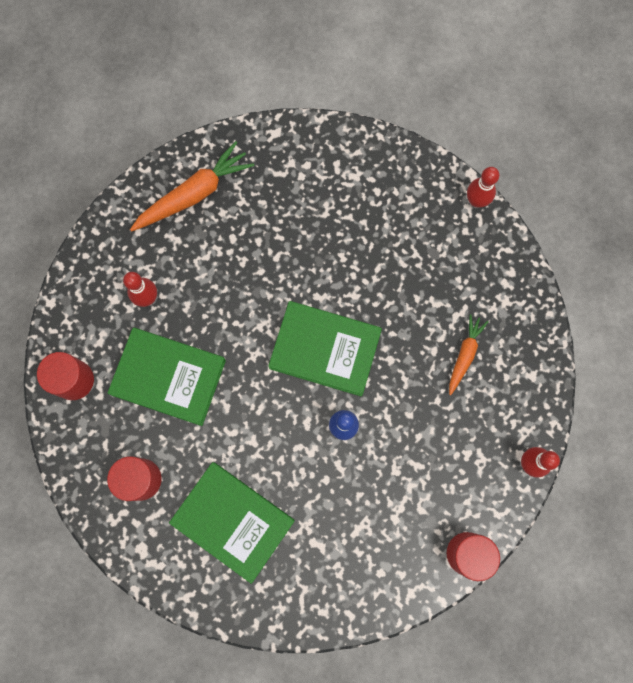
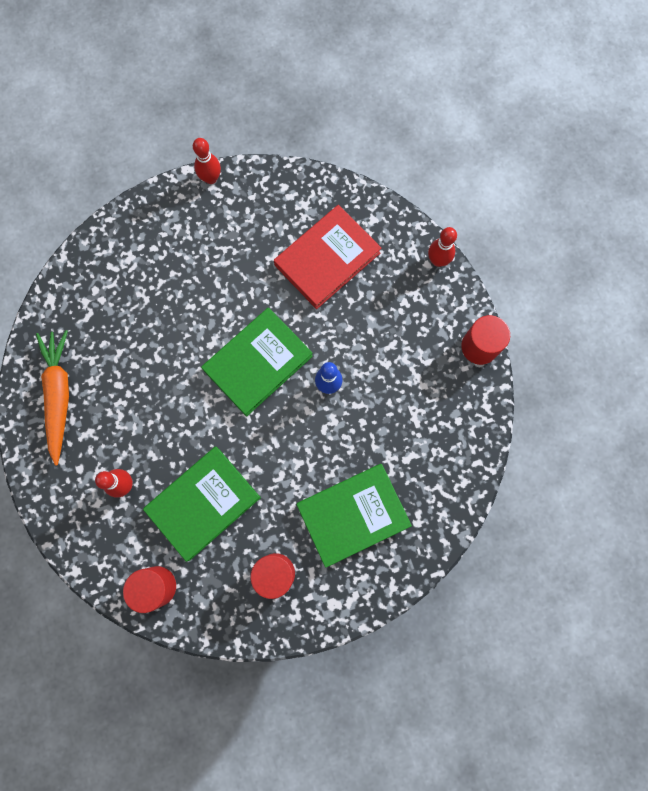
camera: 60 degrees left, 0 degrees up
(464, 355) = (327, 259): orange carrot -> red book

